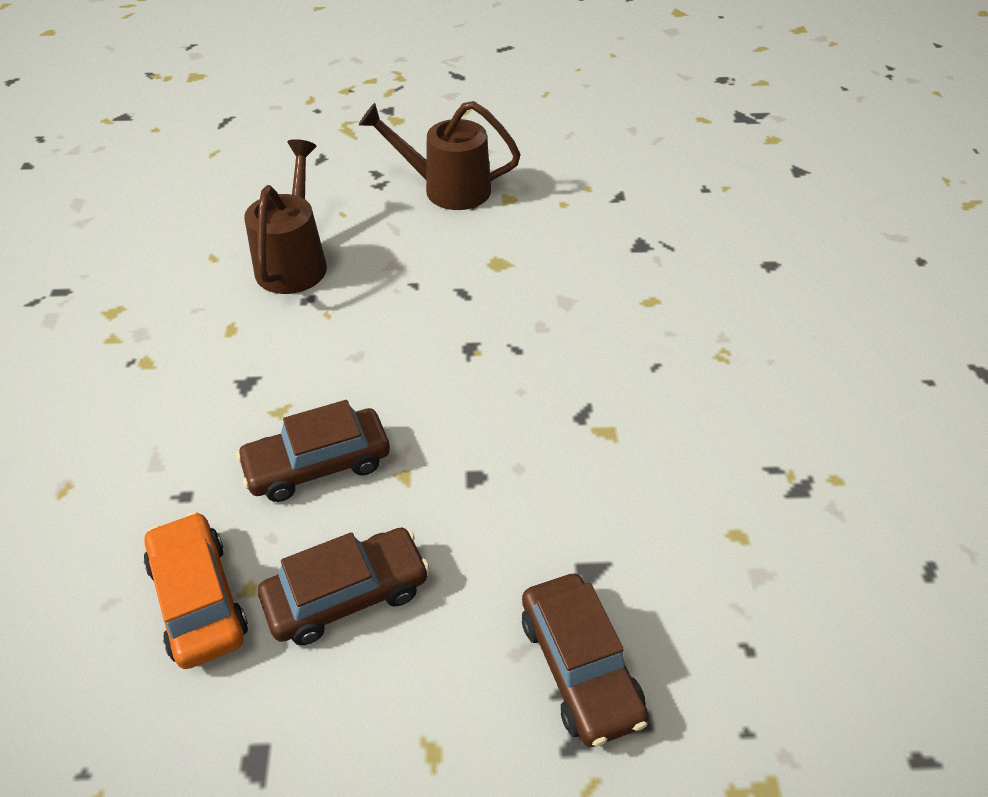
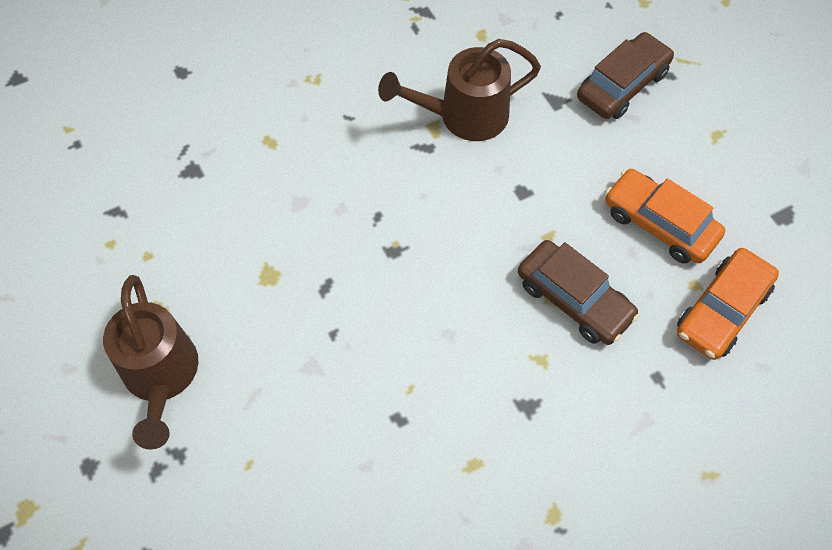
camera: 115 degrees left, 15 degrees up
(294, 261) = (350, 466): brown watering can -> brown watering can (463, 116)
(347, 595) = (659, 224): brown car -> orange car

